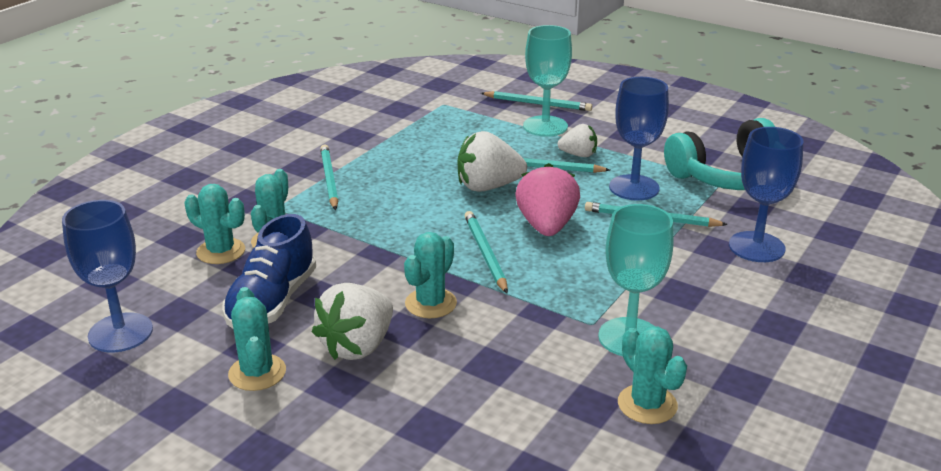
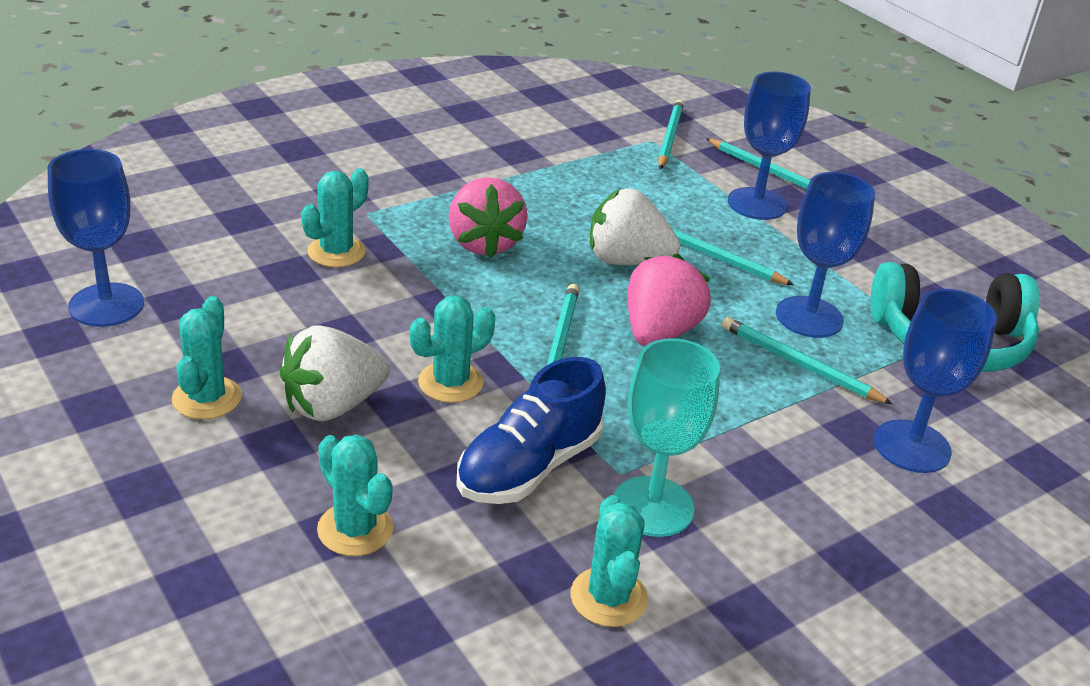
camera: 20 degrees right, 5 degrees up
(221, 251) = (271, 246): turquoise cactus -> turquoise cactus (355, 529)
(272, 302) = (281, 322): blue shoe -> blue shoe (529, 467)
(329, 179) = (449, 196): turquoise pencil -> turquoise pencil (669, 137)
(380, 204) = (484, 243): none -> pink strawberry
(545, 126) = (757, 204): turquoise goblet -> blue goblet
(578, 155) = (770, 253): white strawberry -> none

